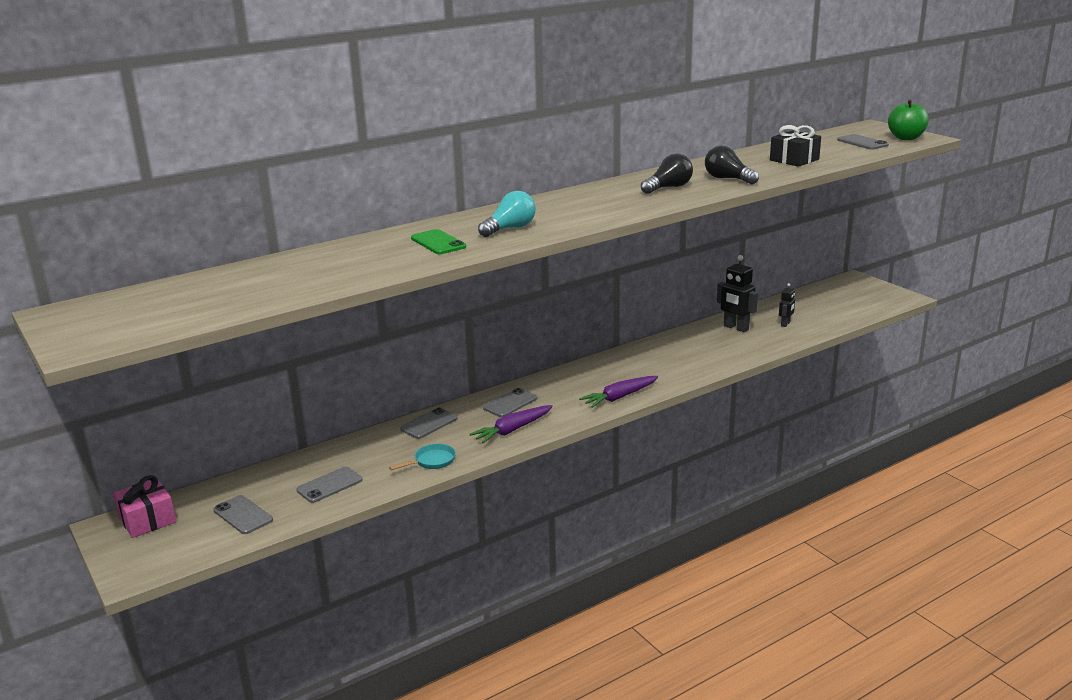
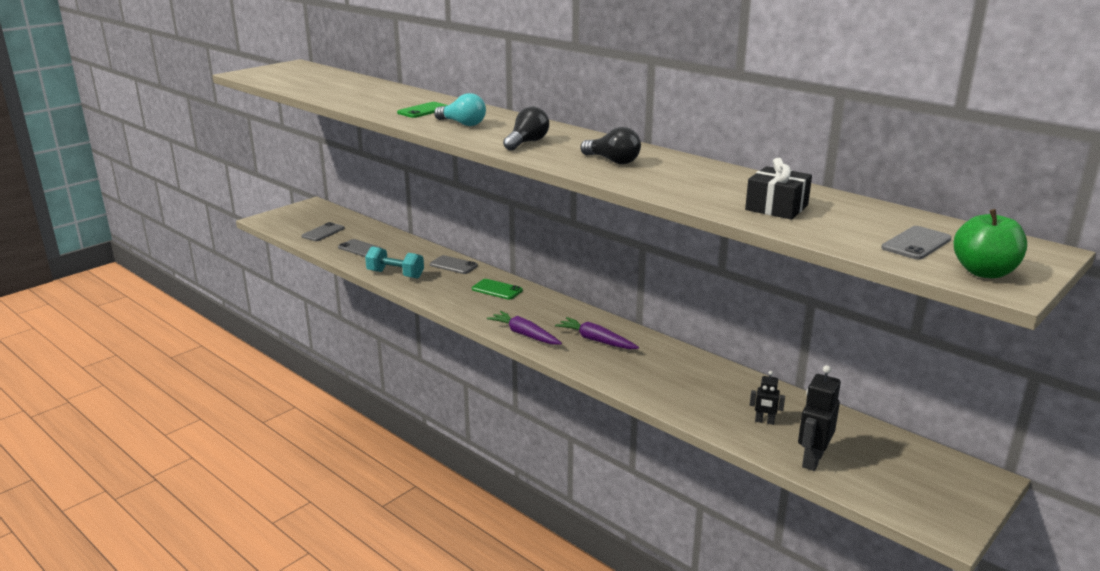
camera: 75 degrees right, 0 degrees up
(147, 520) = (319, 211): pink gift -> none
(432, 461) = (395, 274): turquoise pan -> turquoise dumbbell
(510, 403) = (497, 290): grey phone -> green phone
(513, 430) = (450, 296): purple carrot -> purple carrot (596, 340)
(728, 179) = (663, 181): black light bulb -> black light bulb (527, 142)
(736, 328) = (729, 387): black robot -> black robot (812, 460)

